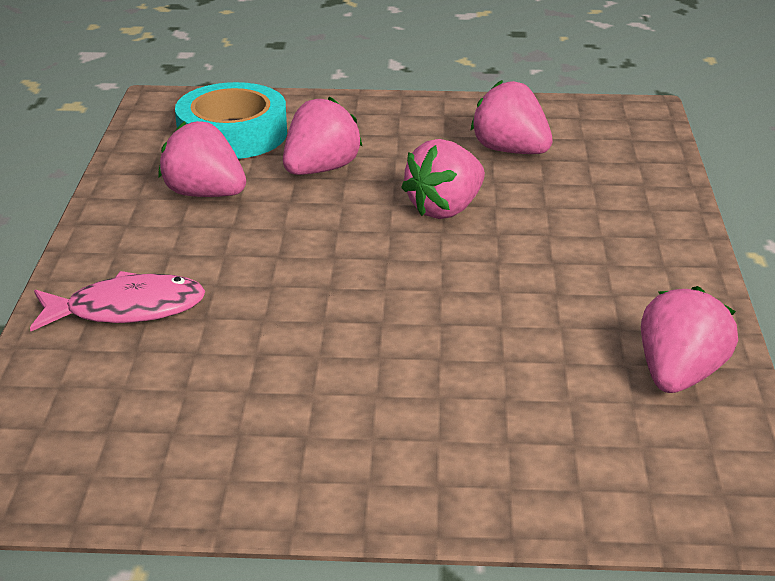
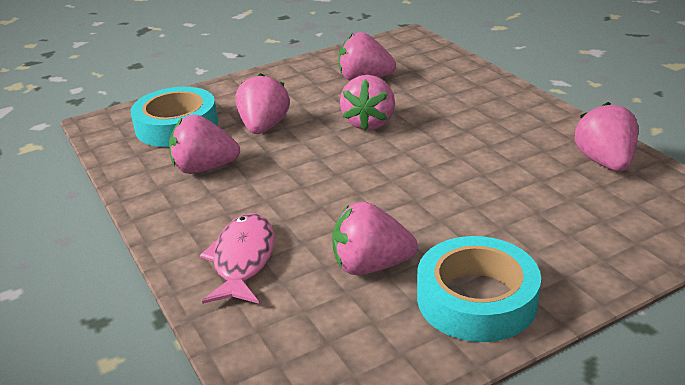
camera: 30 degrees left, 0 degrees up
(126, 310) = (243, 260): pink fish -> pink fish turned 45 degrees counterclockwise
(241, 373) = (371, 266): none -> pink strawberry
(304, 460) = (476, 299): none -> turquoise tape

